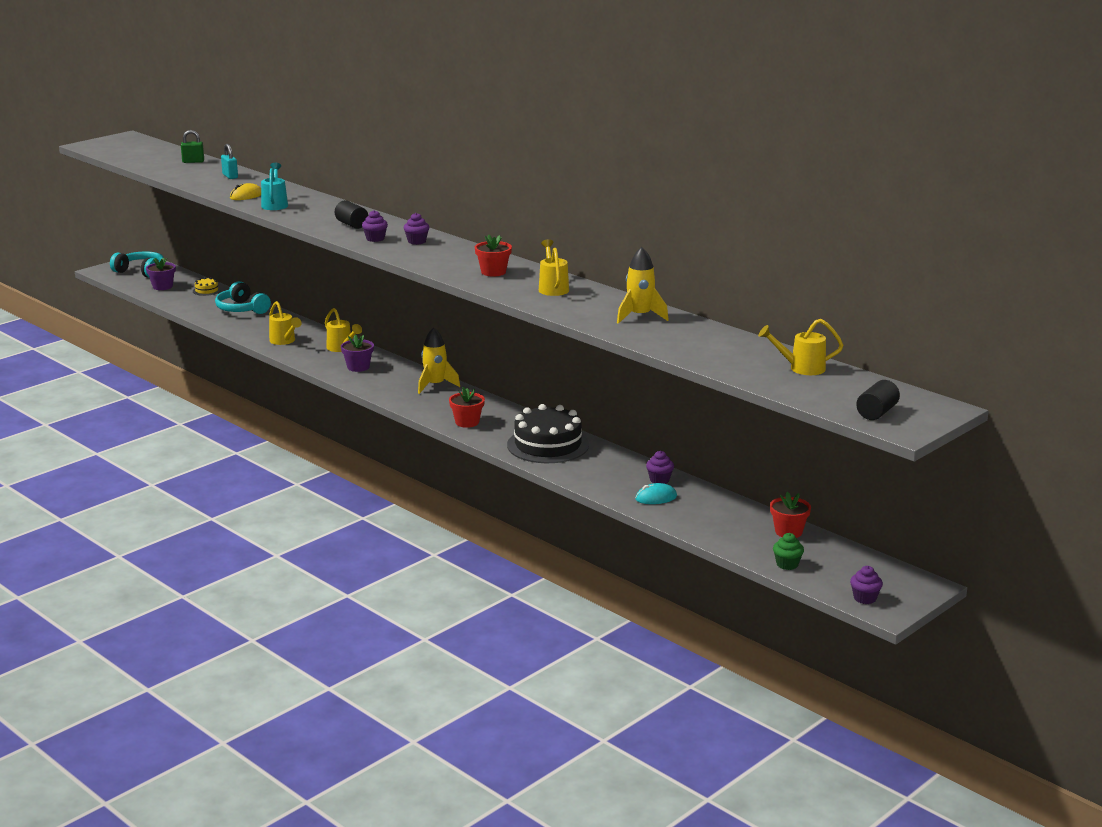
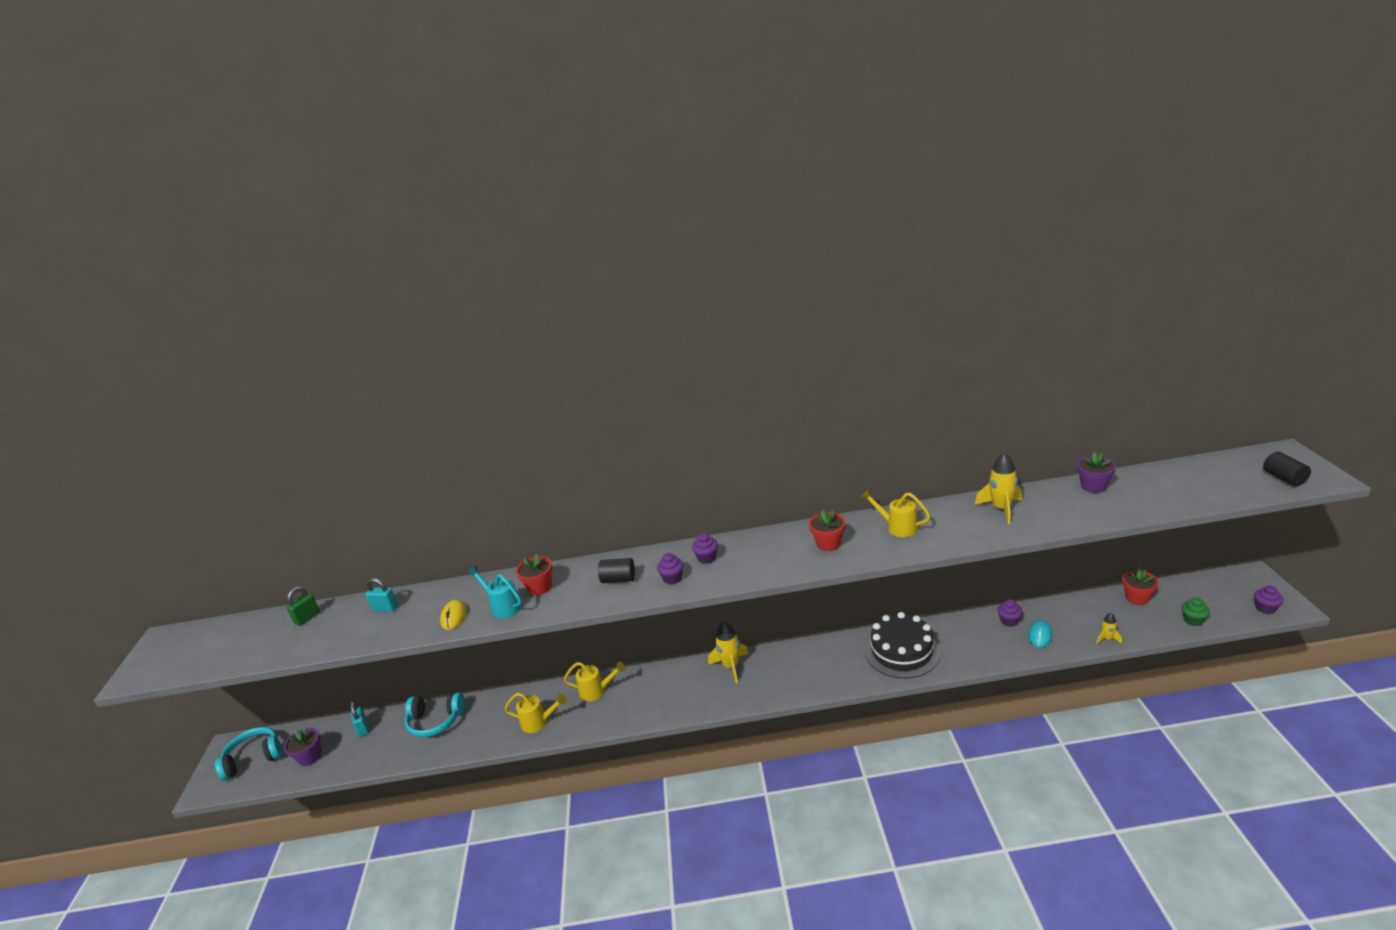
camera: 45 degrees left, 5 degrees up
(206, 290) = (363, 728): yellow cake -> turquoise padlock
(358, 367) = (646, 697): purple flower pot -> purple flower pot (1093, 486)
(467, 422) = (820, 678): red flower pot -> red flower pot (539, 587)
(695, 529) = (1107, 639): none -> yellow rocket
(801, 368) = (1169, 478): yellow watering can -> none

